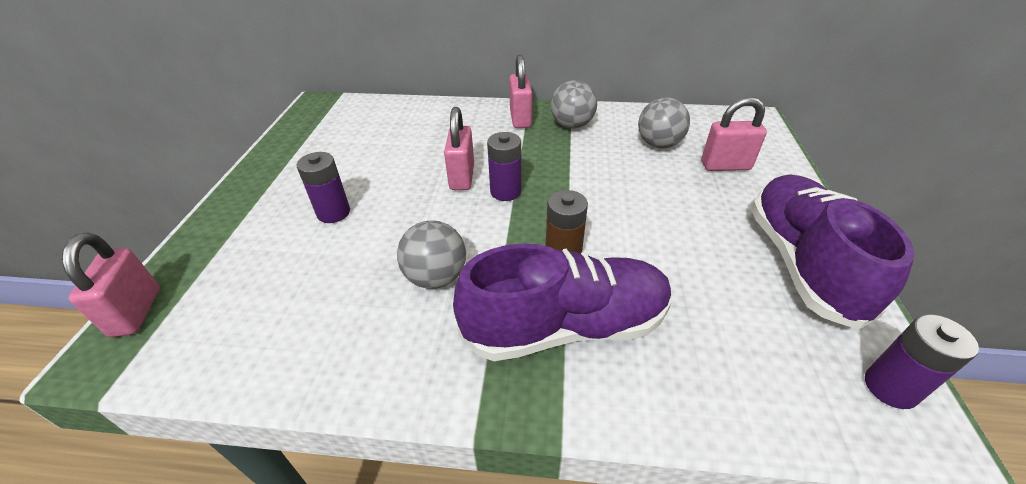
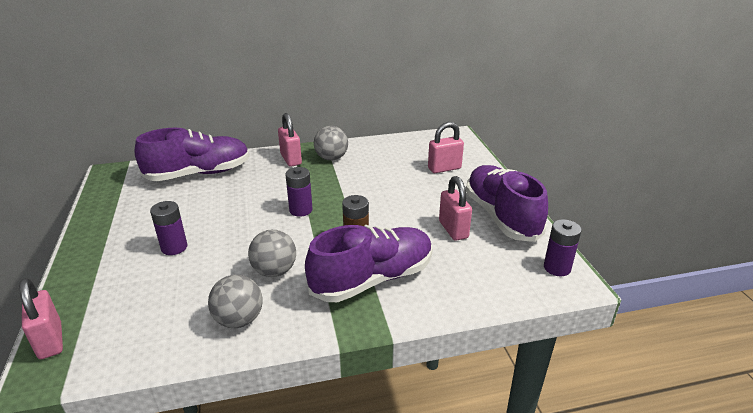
camera: 20 degrees left, 10 degrees down
(406, 120) = (199, 174): none -> purple shoe
(462, 177) = (264, 206): pink padlock -> pink padlock (453, 230)
(658, 144) = (397, 162): grey ball -> grey ball (239, 320)

